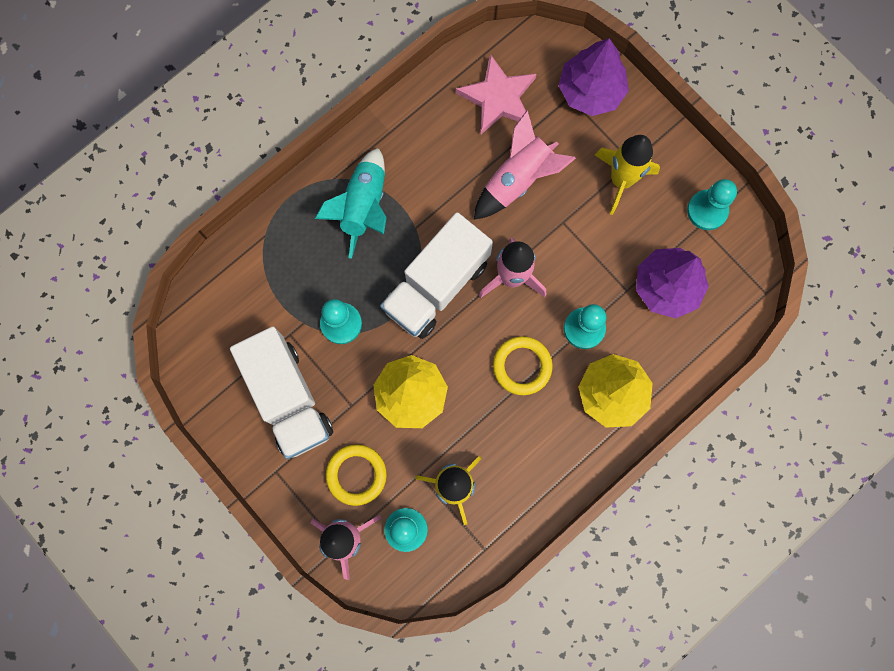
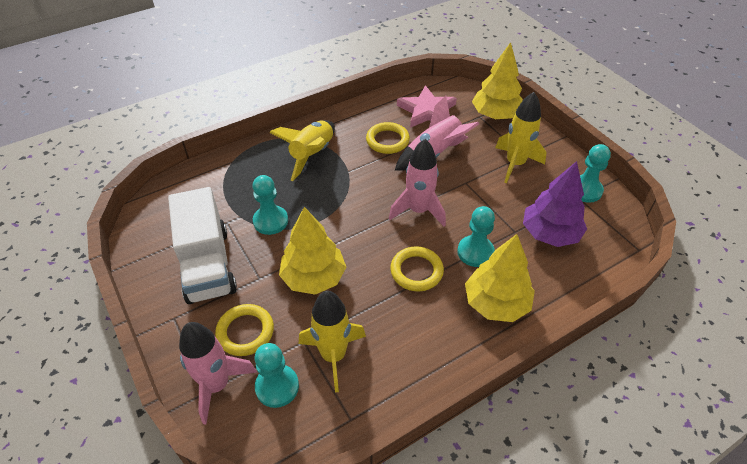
camera: 10 degrees right, 30 degrees down
(364, 206) = (312, 155): turquoise rocket -> yellow rocket
(436, 285) = (355, 207): white truck -> none
(455, 164) = (387, 140): none -> yellow ring
(590, 91) = (495, 115): purple tree -> yellow tree

